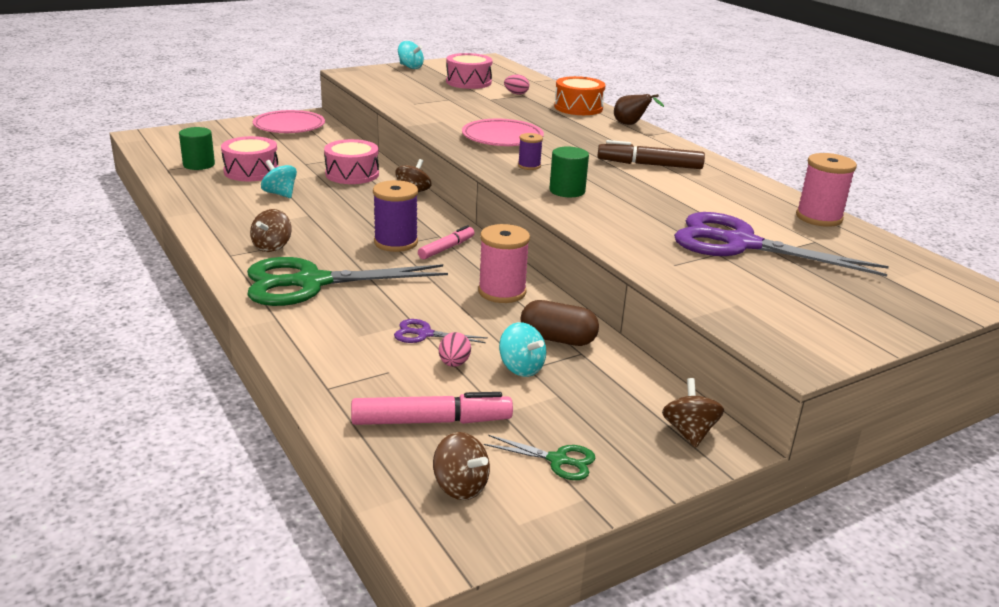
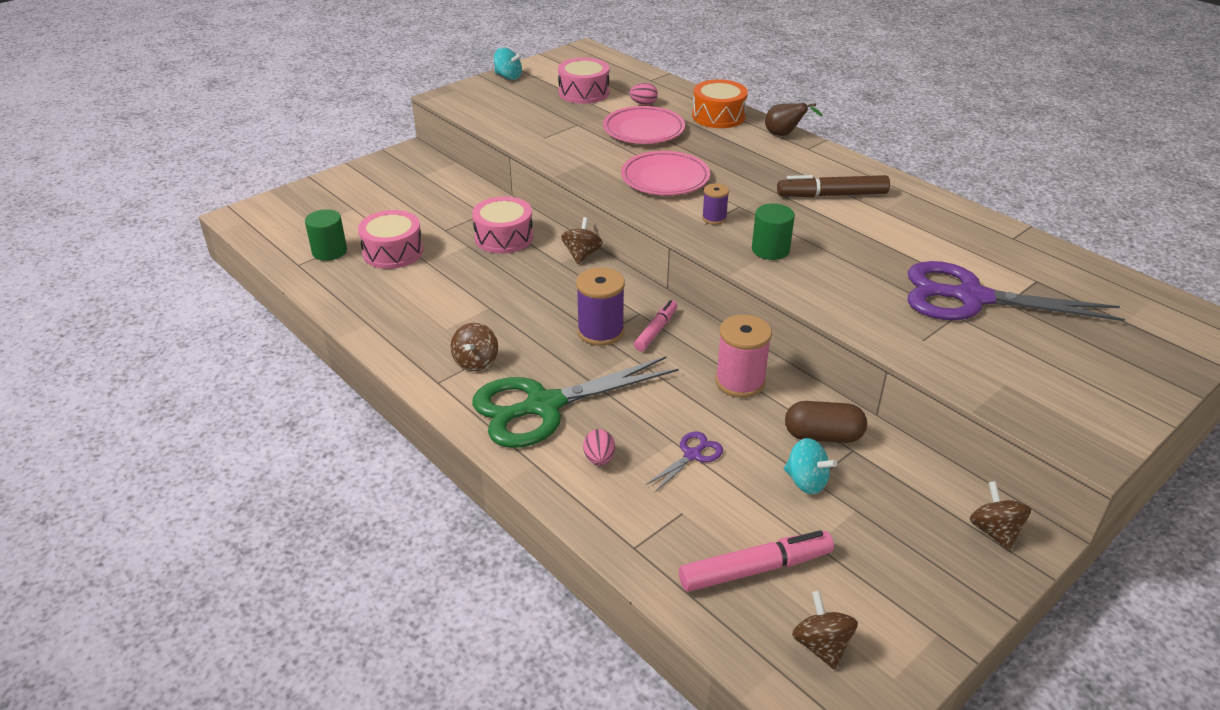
camera: 10 degrees left, 10 degrees up
(280, 194) = (442, 281): turquoise spinning top -> none
(289, 126) = (397, 174): pink plate -> pink plate (643, 130)
(424, 334) = (692, 455): purple scissors -> purple scissors turned 135 degrees clockwise
(454, 363) = (740, 489): pink egg -> pink egg (599, 459)
(460, 487) = (821, 645): brown spinning top -> brown spinning top turned 135 degrees counterclockwise
(558, 460) = (893, 592): green scissors -> none
(819, 218) = (1026, 245): pink spool -> none

